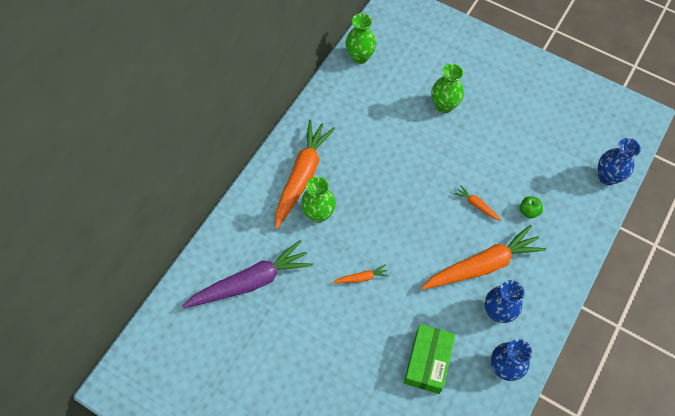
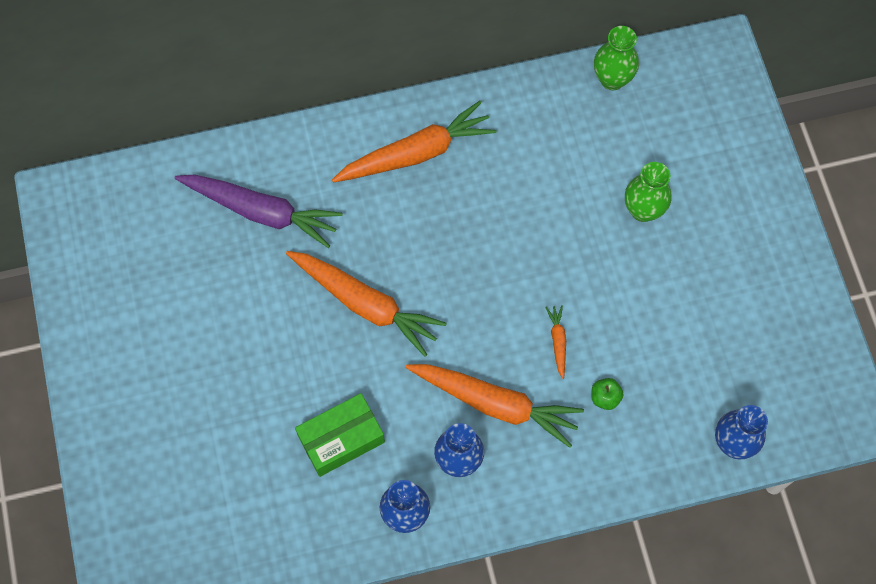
camera: 45 degrees right, 5 degrees up
(318, 214) = (392, 205): green vase -> none
(361, 278) = (365, 304): orange carrot -> orange carrot, size x2.33

